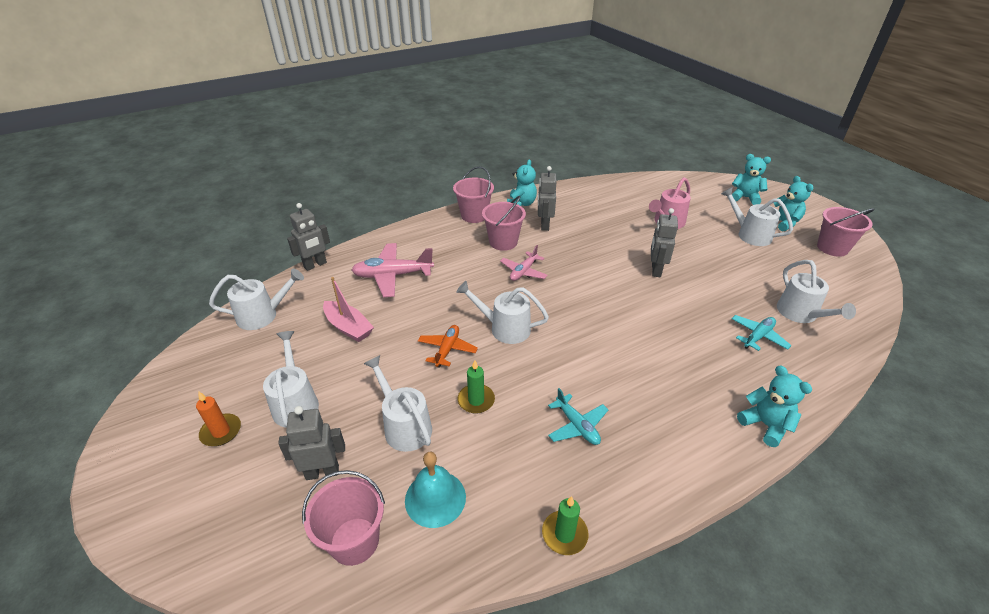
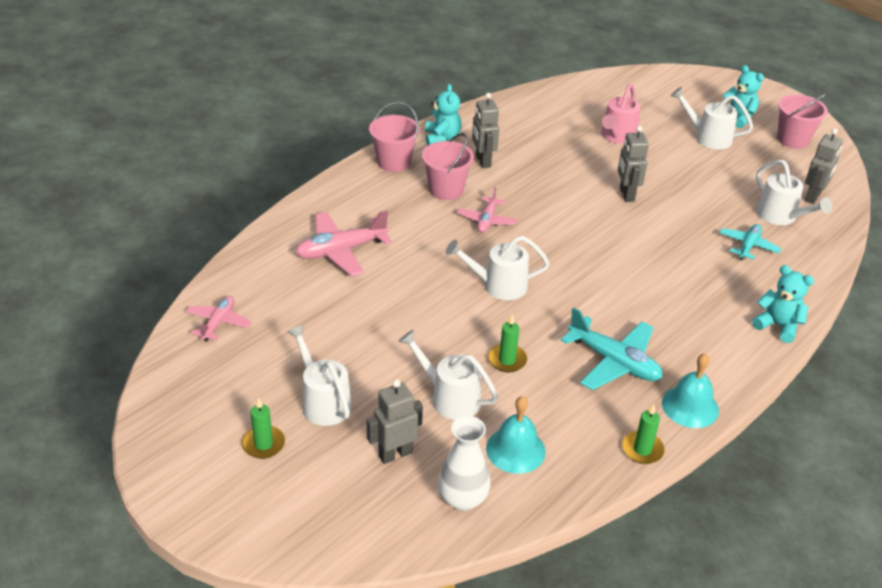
camera: 20 degrees left, 0 degrees up
(221, 431) = (263, 444): orange candle -> green candle
(263, 315) = (218, 323): white watering can -> pink plane
(315, 265) = (238, 255): grey robot -> grey robot (813, 197)
(348, 327) = (328, 317): pink boat -> none
(354, 541) = (462, 499): pink bucket -> white vase
(447, 349) = (450, 318): orange plane -> none
(577, 426) = (614, 362): turquoise plane -> turquoise plane, size x1.64
(637, 495) = (690, 406): none -> turquoise bell
(745, 197) = (689, 93): turquoise teddy bear -> none

